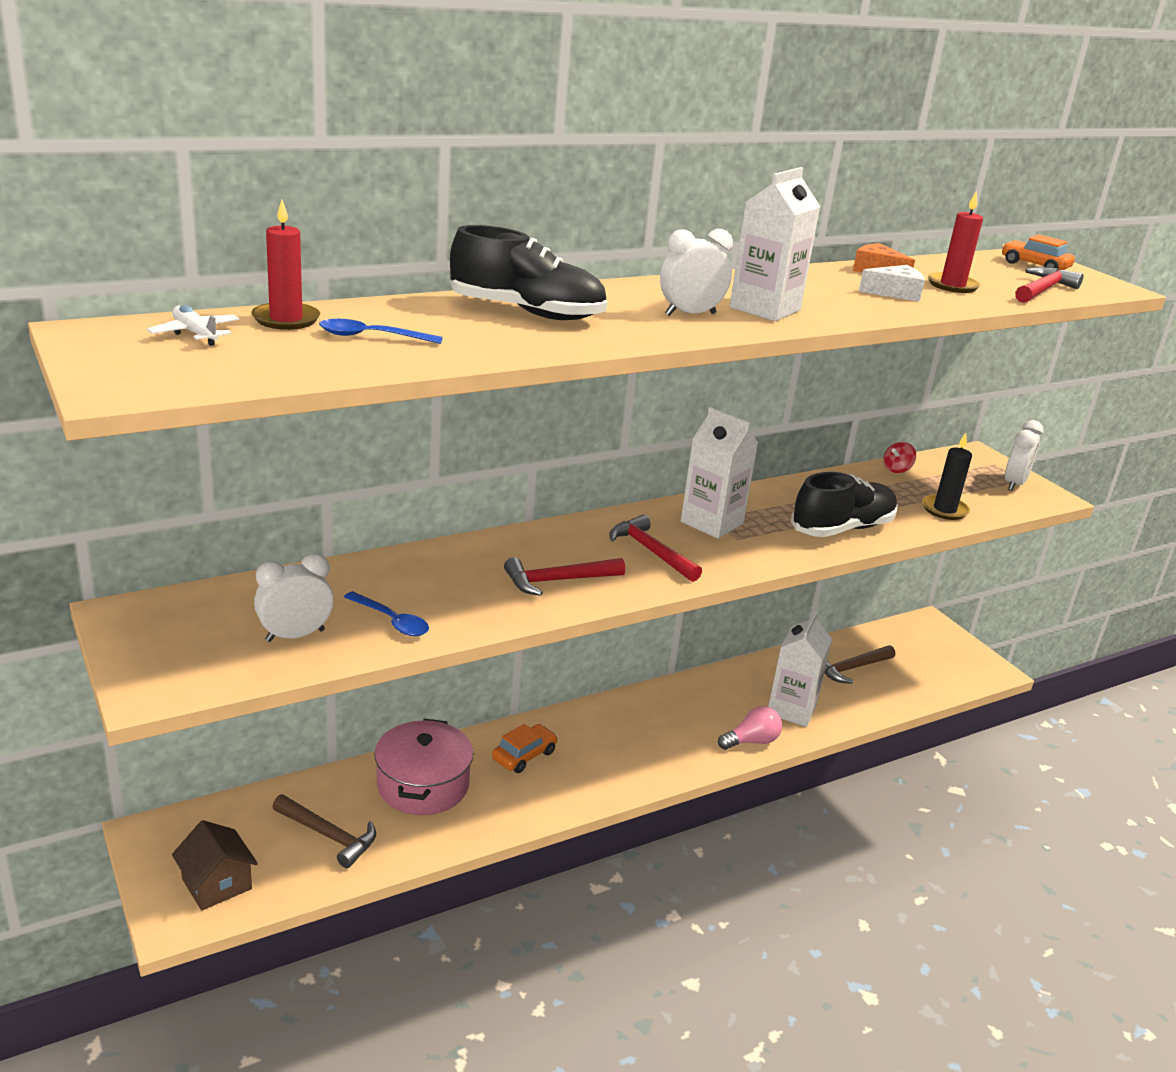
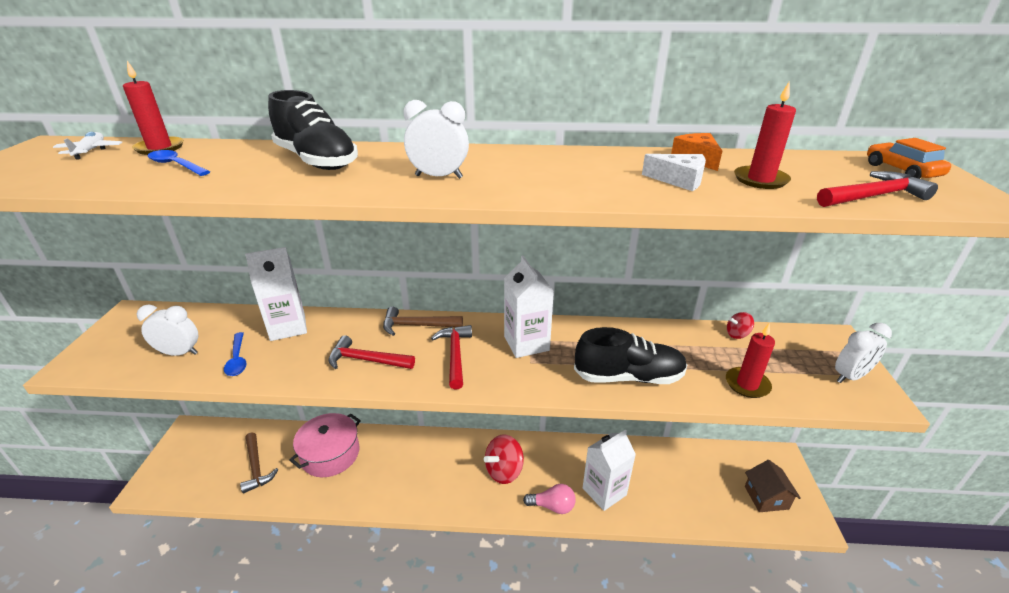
camera: 35 degrees right, 5 degrees up
(217, 884) = (183, 474): brown house -> brown house (766, 497)
(524, 755) = (400, 457): orange car -> none
(667, 727) = (504, 471): none -> red spinning top
(765, 309) = (515, 180): white carton -> white carton (288, 327)
(851, 668) = (680, 474): brown hammer -> brown hammer (417, 325)
(944, 510) = (747, 384): black candle -> red candle

